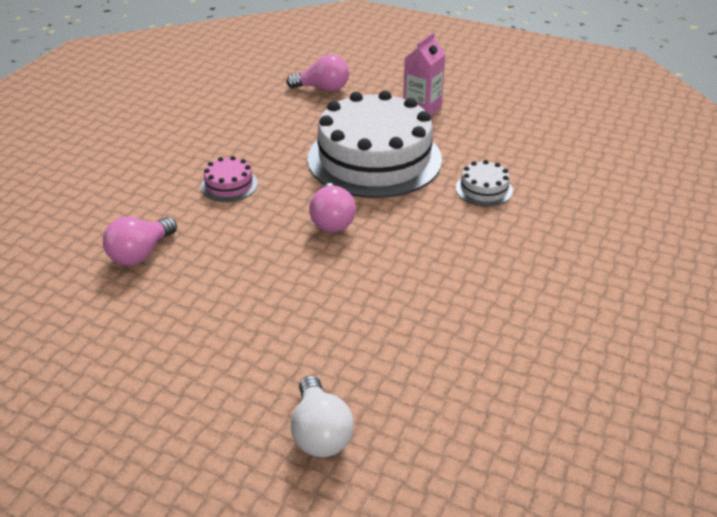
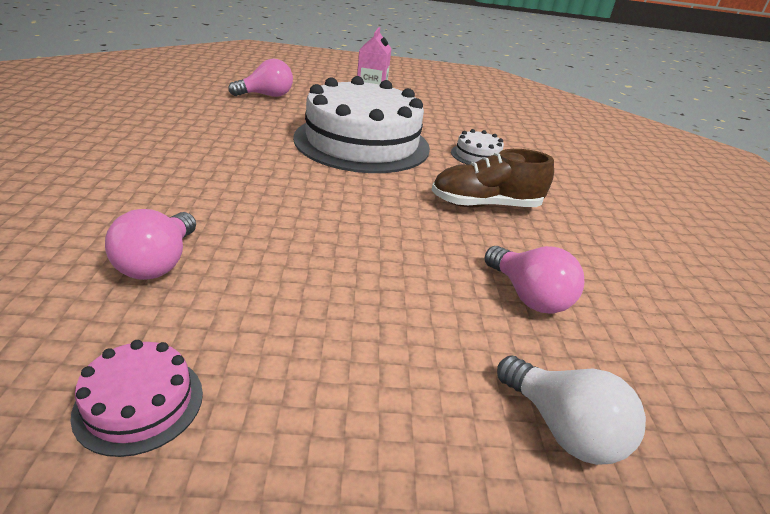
camera: 30 degrees left, 5 degrees down
(229, 185) = (227, 178): pink cake -> pink cake (139, 403)
(332, 221) = (367, 196): pink light bulb -> pink light bulb (528, 296)
(436, 248) = (485, 205): none -> brown shoe

